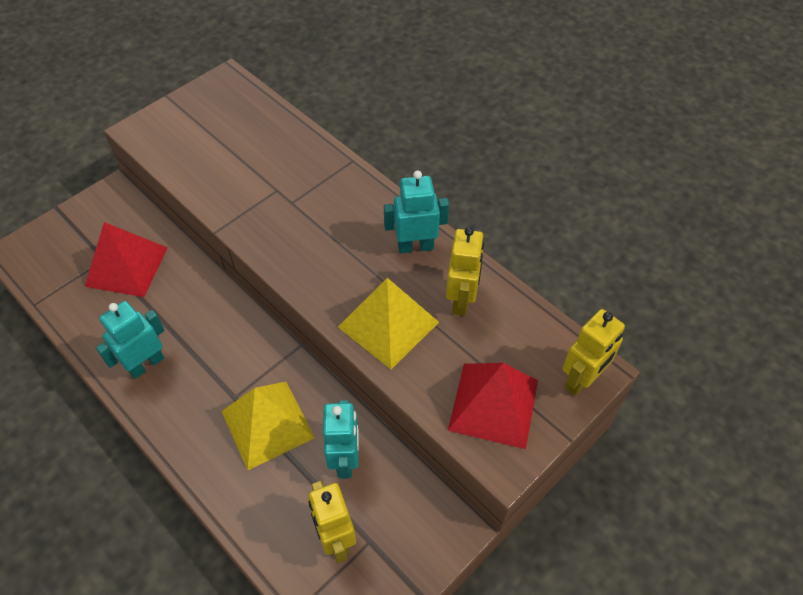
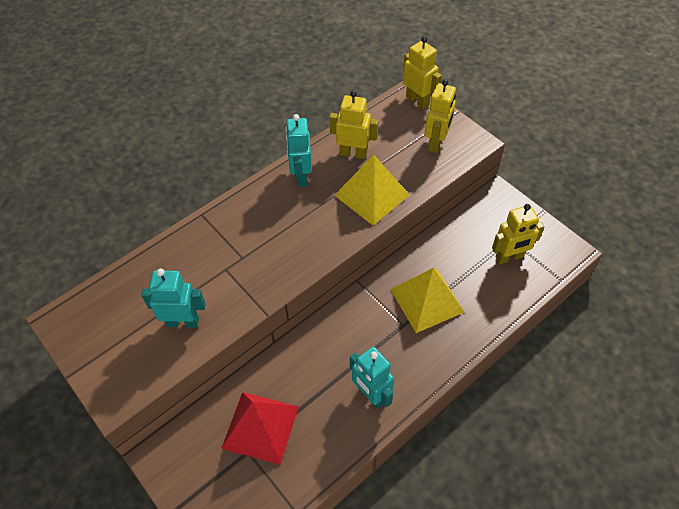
camera: 85 degrees left, 0 degrees up
(345, 459) = (453, 251): turquoise robot -> turquoise robot (183, 322)
(494, 405) = (436, 143): red pyramid -> yellow robot

